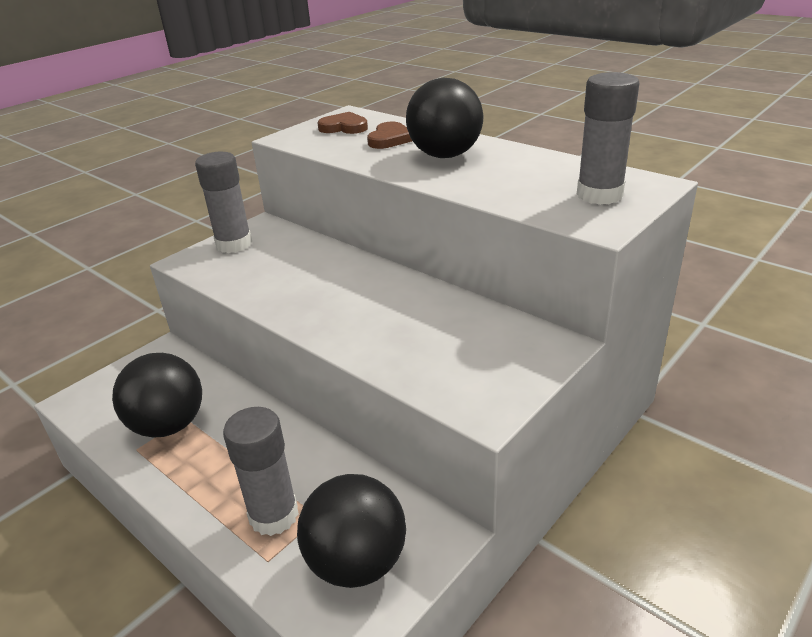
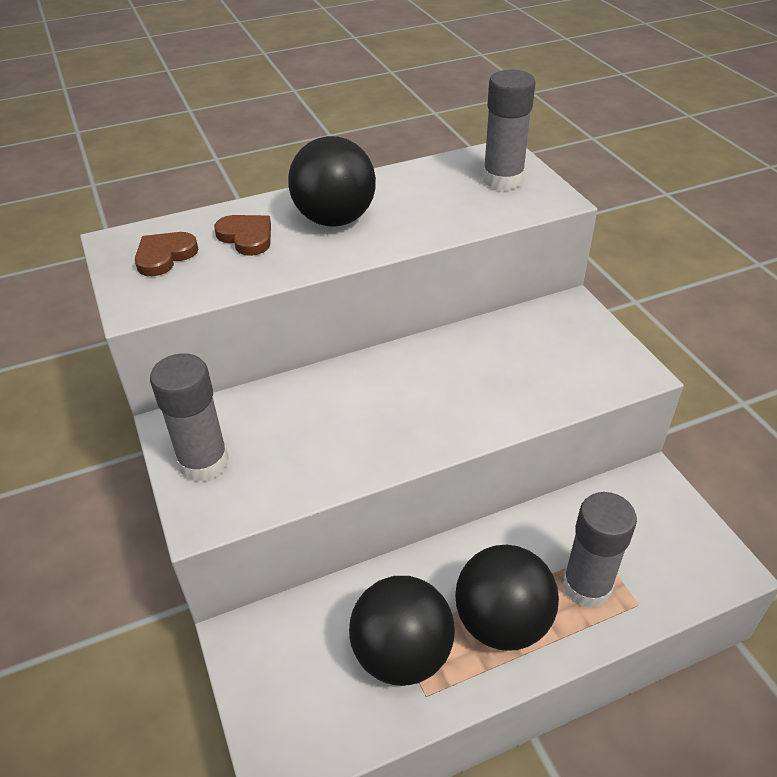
camera: 65 degrees left, 10 degrees up
(357, 562) = (663, 542): black ball -> black ball (502, 622)

